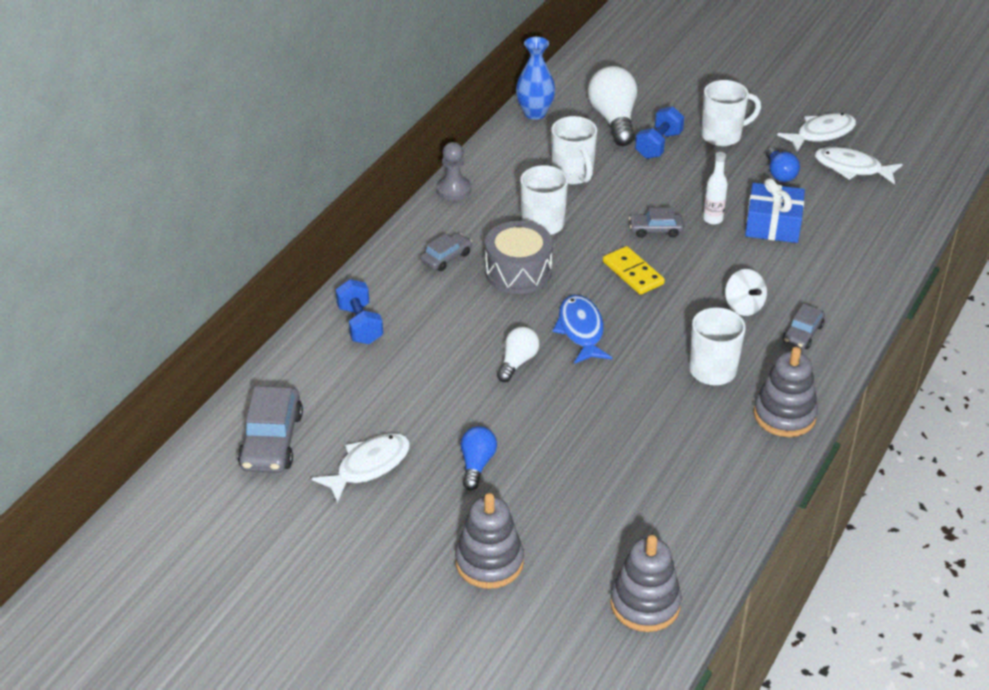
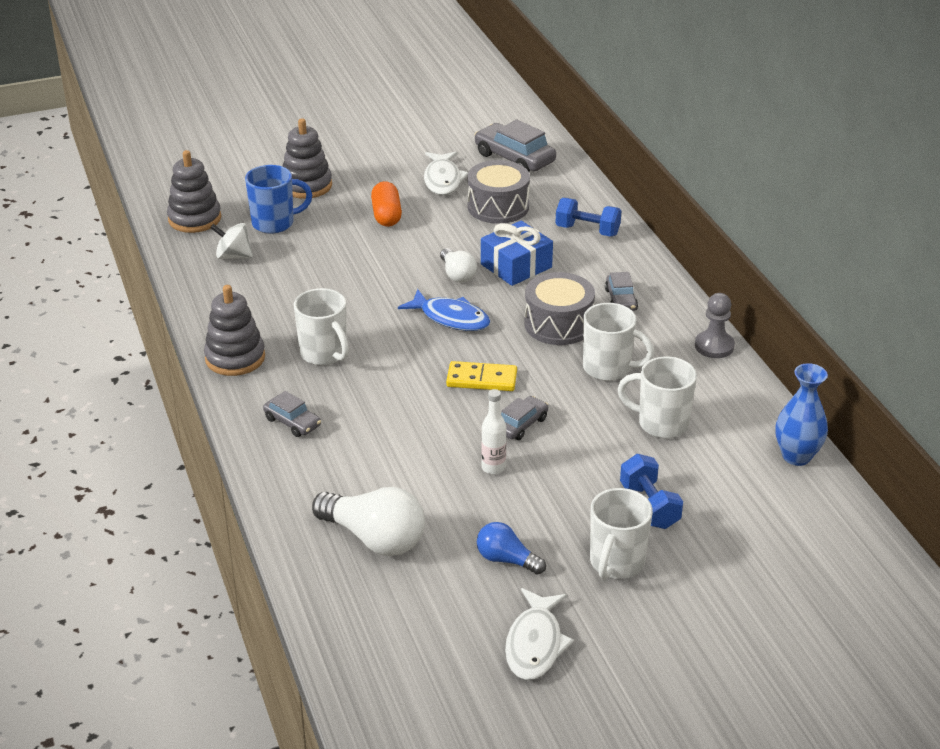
camera: 130 degrees right, 5 degrees down
(379, 400) = (498, 207): none -> grey drum
(477, 464) = (386, 215): blue light bulb -> orange capsule
(581, 535) = (275, 223): none -> blue mug
(614, 120) = (728, 503): white light bulb -> white light bulb (374, 538)
(743, 306) = (365, 412): white spinning top -> white spinning top (233, 256)
(773, 225) = (438, 499): blue gift -> blue gift (516, 266)
(802, 334) = (292, 422): grey car -> grey car turned 150 degrees clockwise
(852, 168) = (451, 621): white fish -> none

